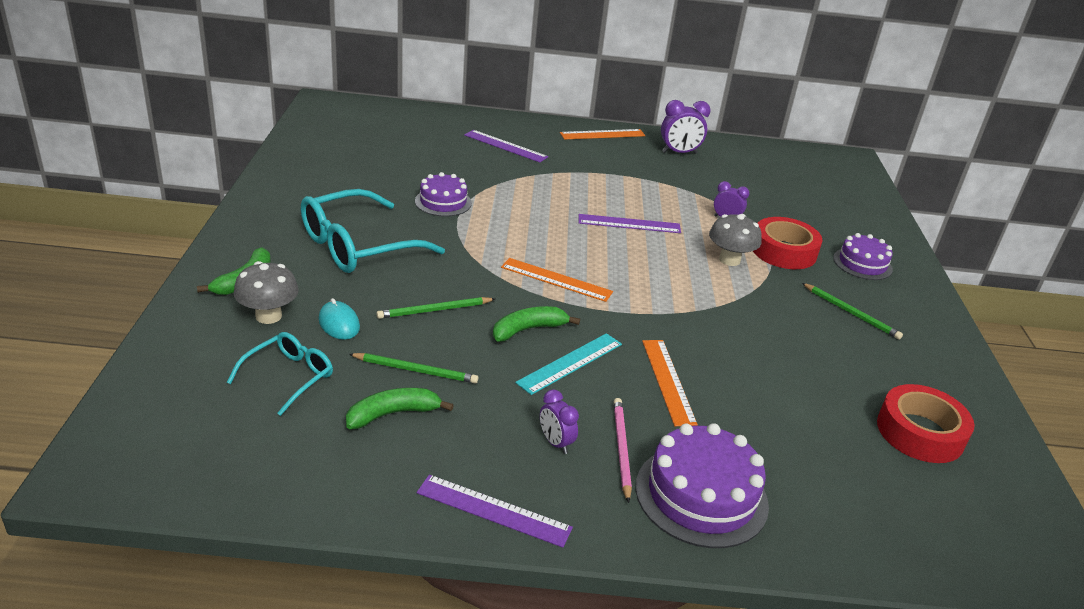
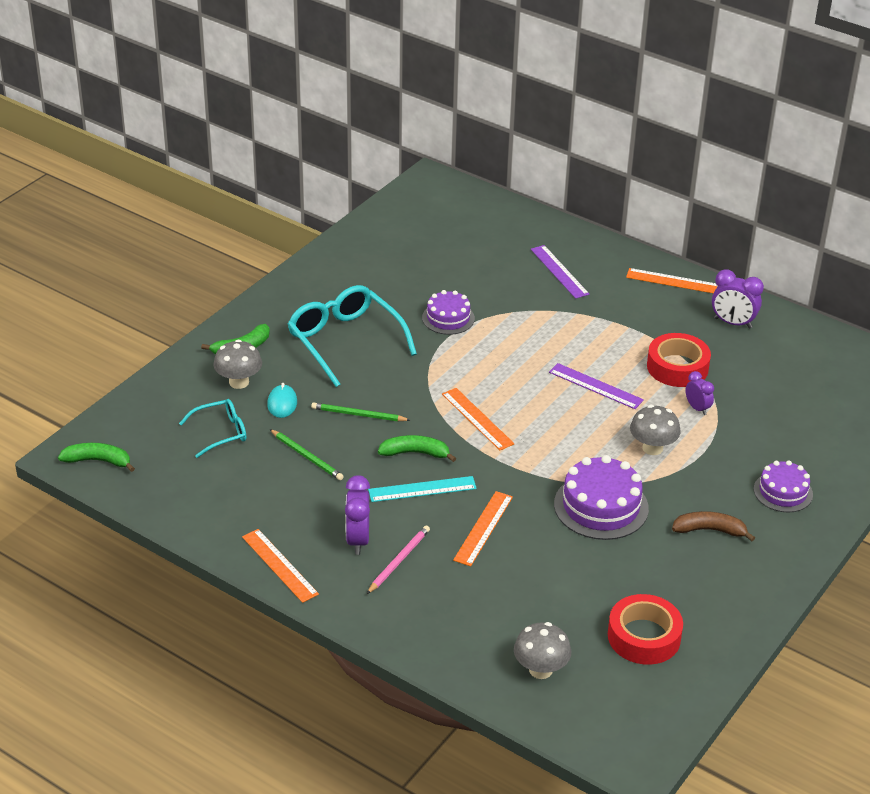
camera: 35 degrees right, 5 degrees up
(358, 246) = (345, 341): turquoise glasses -> turquoise glasses turned 60 degrees clockwise
(393, 414) = (267, 482): green banana -> green banana (98, 461)
(493, 510) = (280, 565): purple ruler -> orange ruler
(555, 443) = (358, 540): purple clock -> purple clock, size x1.59
(701, 495) = (423, 610): purple cake -> purple cake (601, 506)
(783, 251) = (716, 456): red tape -> red tape (677, 367)
(851, 313) = (709, 530): green pencil -> brown banana
(880, 511) = (540, 670): none -> grey mushroom

